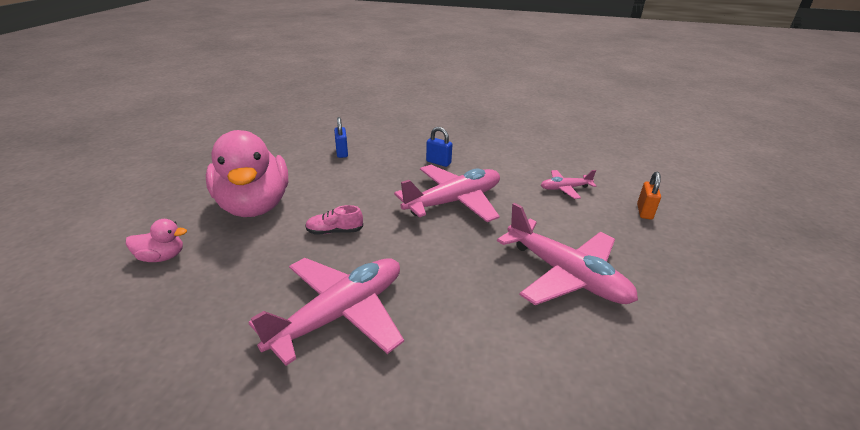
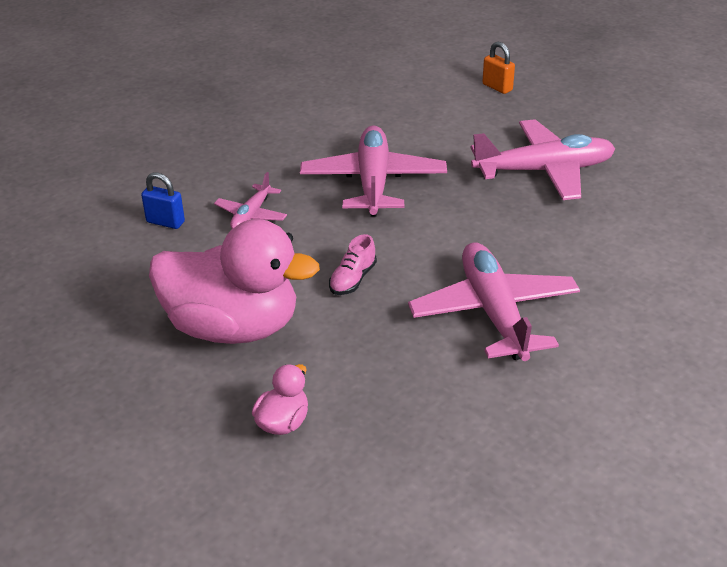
camera: 55 degrees left, 5 degrees up
(438, 162) = (278, 160): blue padlock -> none
(565, 188) = (418, 107): pink plane -> pink plane (251, 215)

